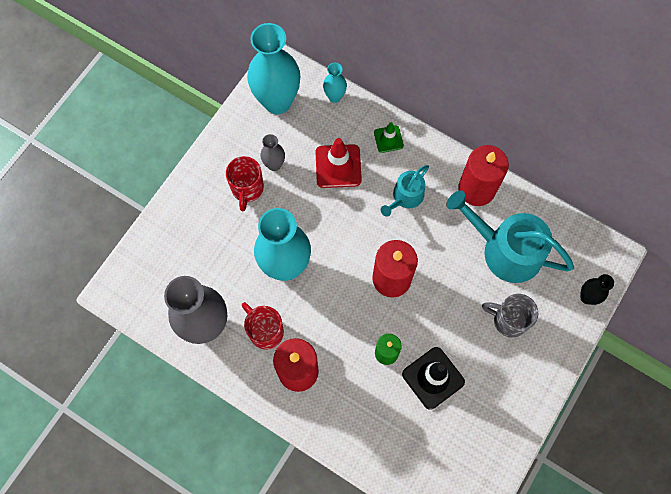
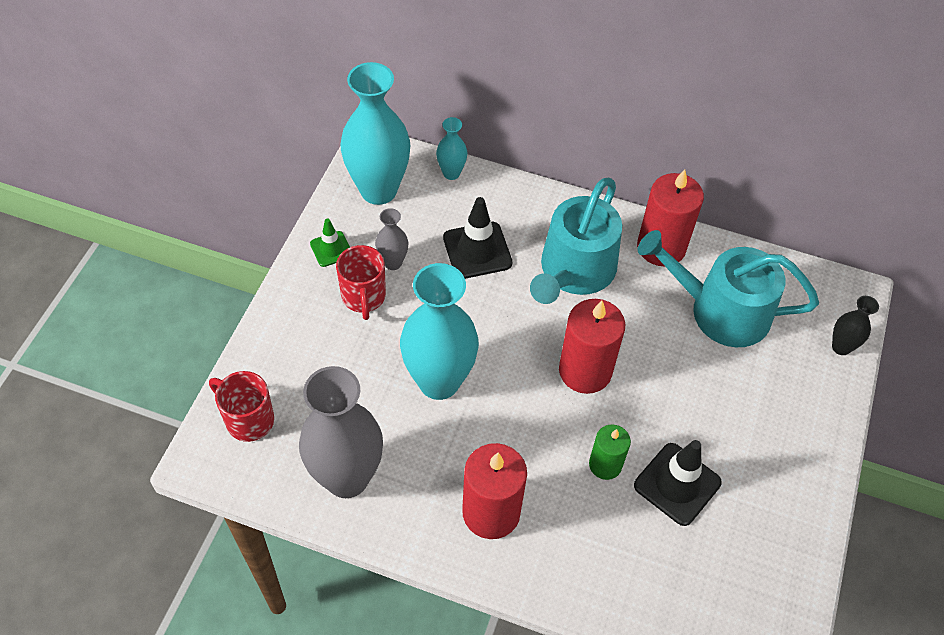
camera: 15 degrees left, 15 degrees down
(265, 331) = (431, 469): red mug -> red mug (248, 419)
(338, 166) = (477, 250): red traffic cone -> black traffic cone
(388, 139) = (533, 209): green traffic cone -> green traffic cone (331, 249)
(405, 197) = (574, 271): turquoise watering can -> turquoise watering can, size x1.84
(508, 320) = (752, 393): grey mug -> none

